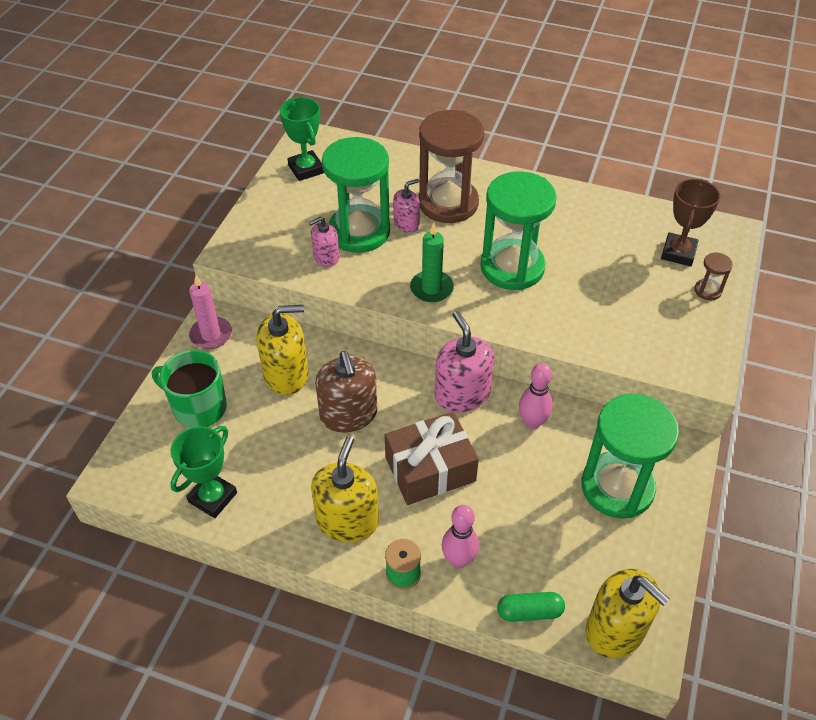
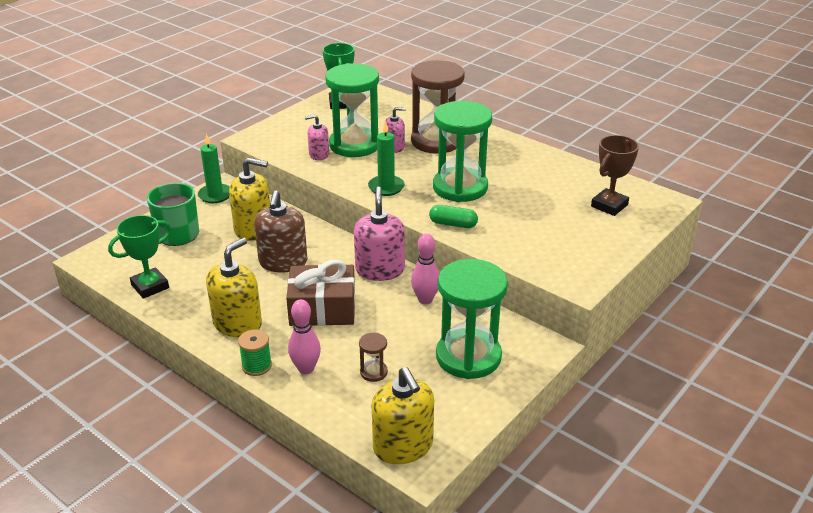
camera: 20 degrees right, 15 degrees down
(211, 335) = (215, 195): pink candle -> green candle
(529, 612) = (339, 415): green capsule -> green capsule (453, 224)
(707, 290) = (618, 233): brown hourglass -> brown hourglass (373, 372)

